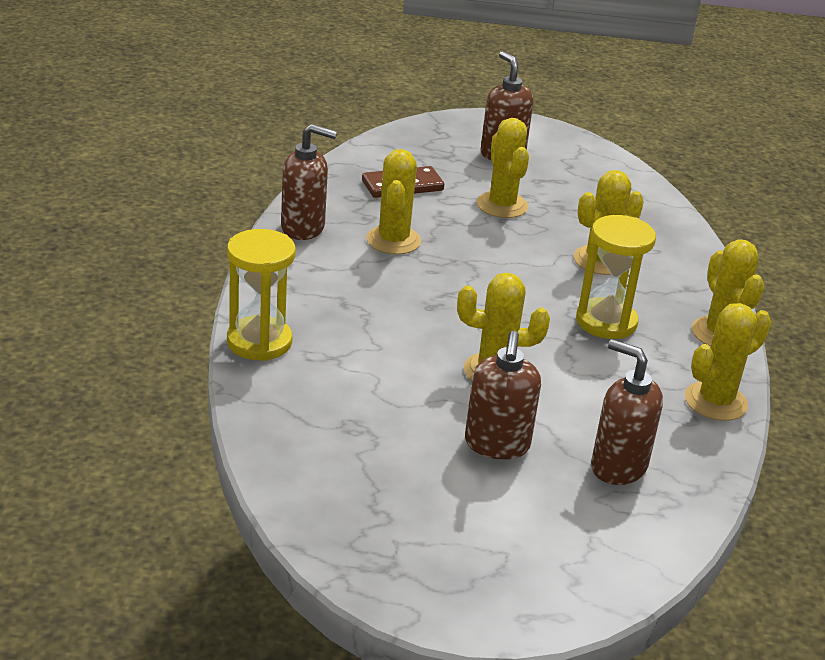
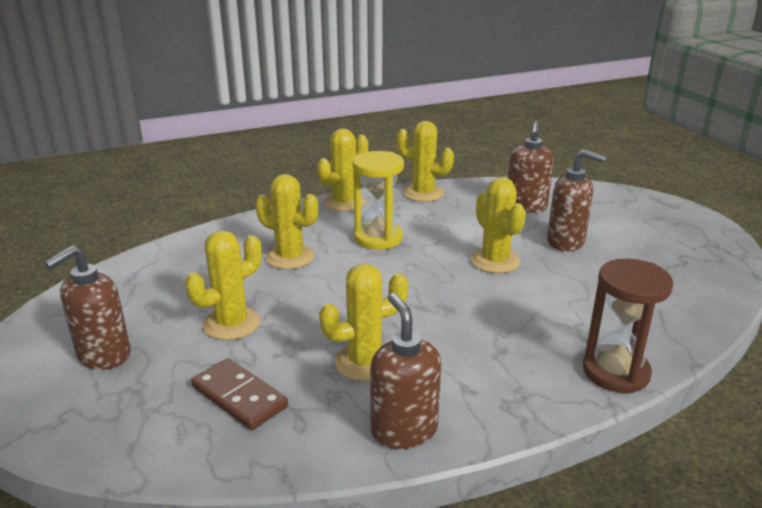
camera: 115 degrees left, 5 degrees down
(259, 342) = (615, 372): yellow hourglass -> brown hourglass
(497, 445) = (566, 242): brown soap dispenser -> brown soap dispenser turned 45 degrees clockwise

